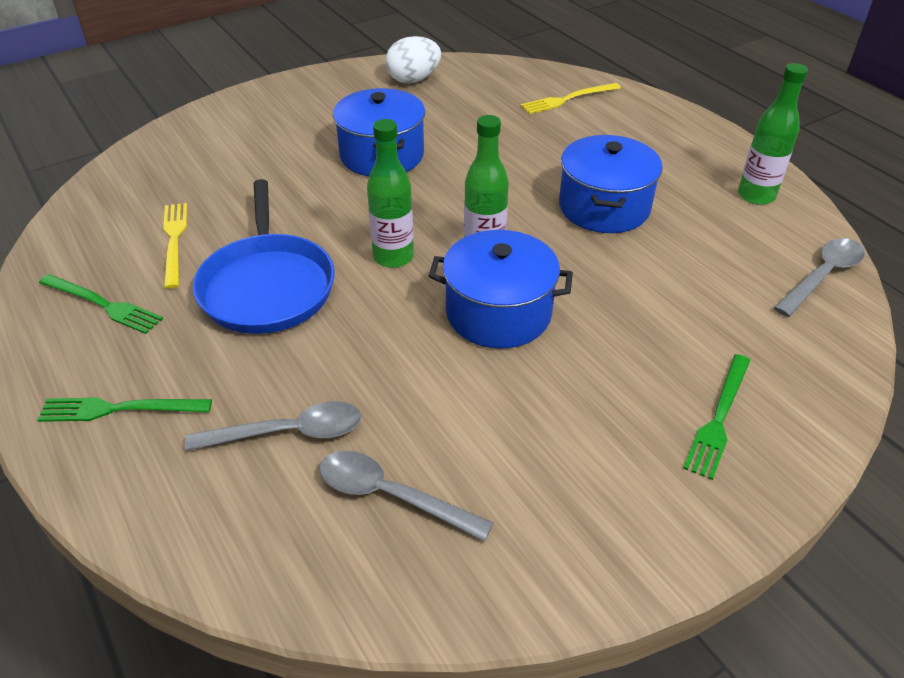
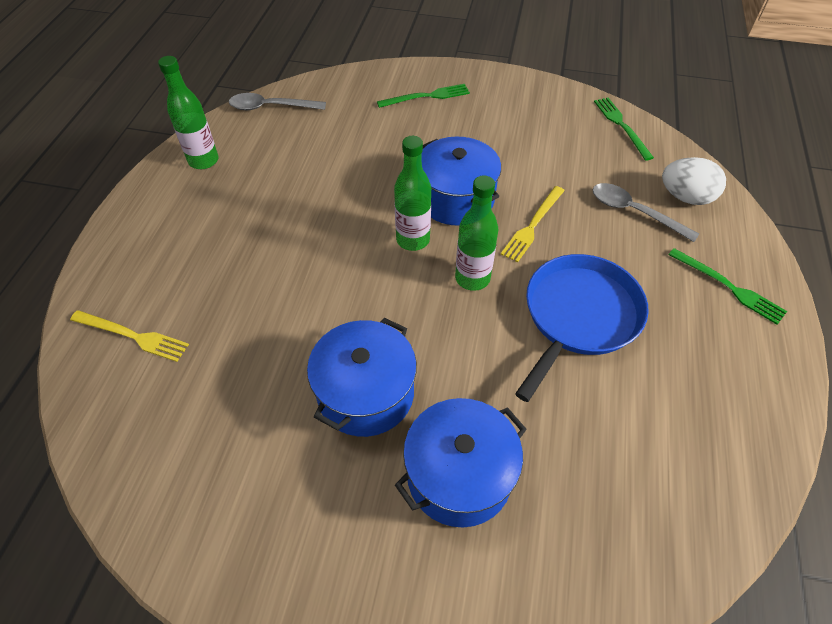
camera: 135 degrees left, 10 degrees up
(103, 304) = (713, 386): green fork -> green fork (621, 126)
(174, 241) = (624, 420): yellow fork -> yellow fork (533, 225)
(391, 495) = (605, 157): grey spoon -> none
(413, 79) = (194, 499): white egg -> white egg (685, 197)
(604, 207) = (294, 217): blue pot -> blue pot (459, 475)

